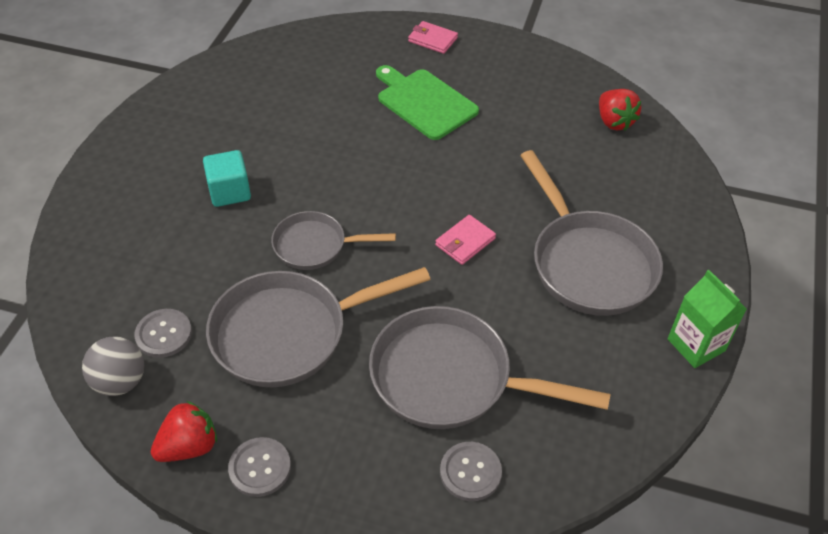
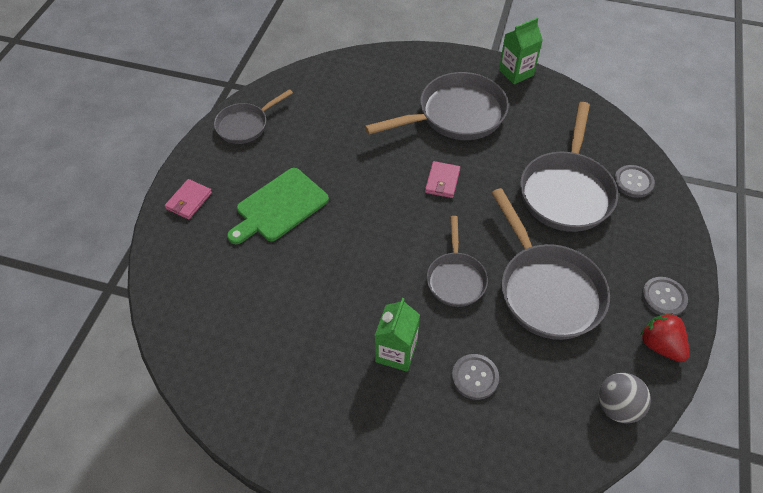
camera: 90 degrees left, 5 degrees up
(164, 334) = (564, 381): grey button -> grey button (475, 377)
(229, 192) = (396, 352): turquoise cube -> green carton
(465, 242) = (442, 181): pink wallet -> pink wallet turned 60 degrees clockwise
(544, 71) = (245, 125): none -> grey pan
(614, 122) = (311, 89): red strawberry -> none

